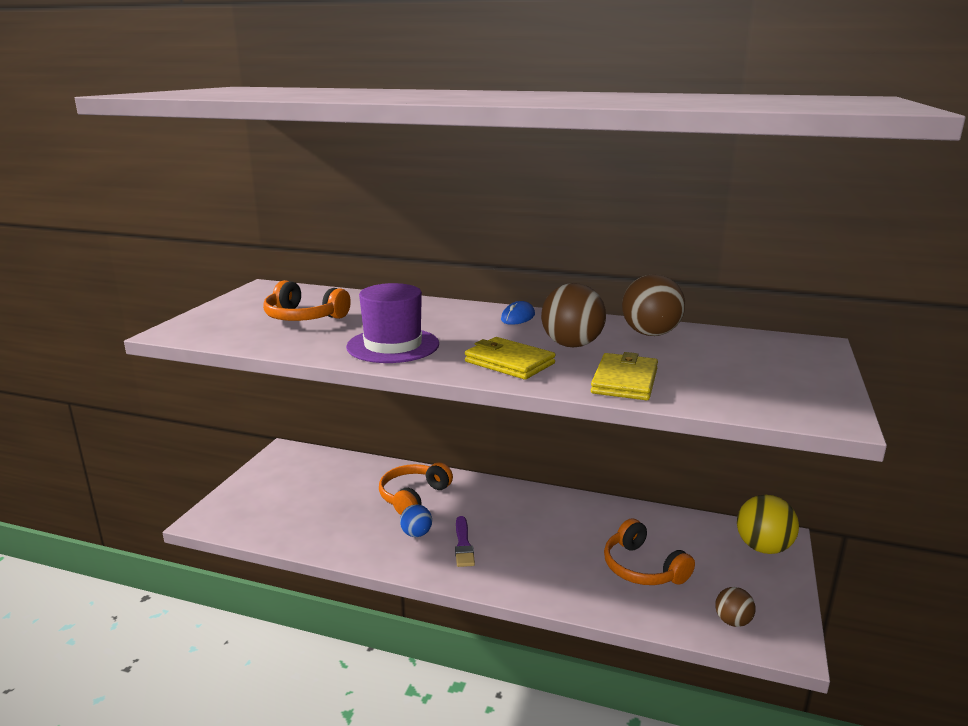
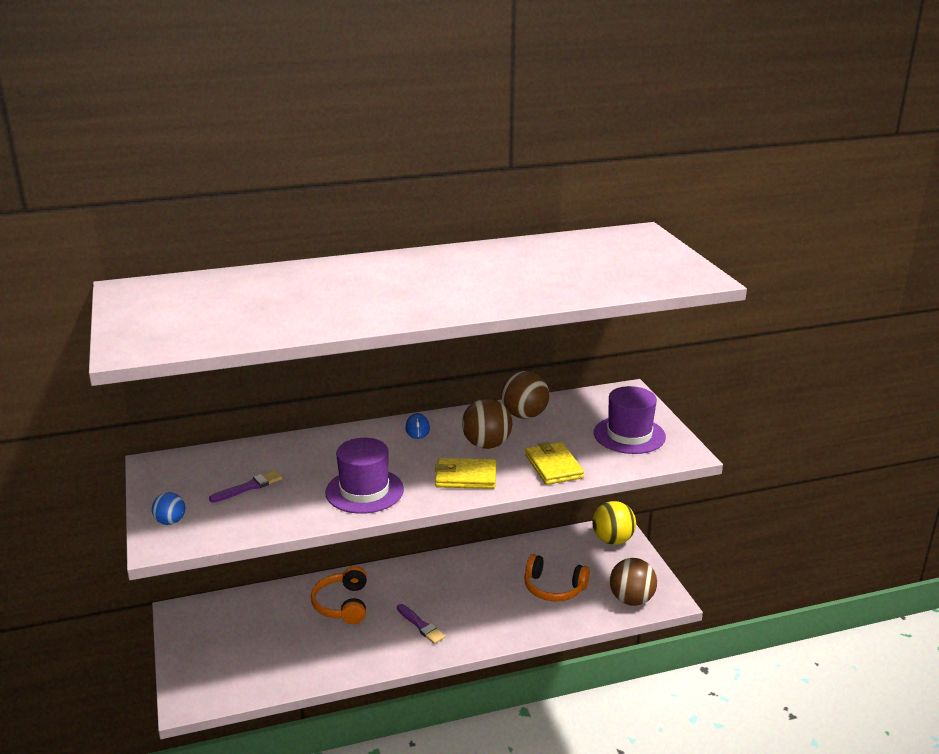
camera: 35 degrees left, 5 degrees up
(304, 317) = (249, 487): orange headphones -> purple brush
(416, 534) = (378, 633): blue ball -> blue ball (170, 521)
(732, 621) = (631, 600): brown ball -> brown ball, size x1.74
(767, 380) = (629, 435): none -> purple hat

